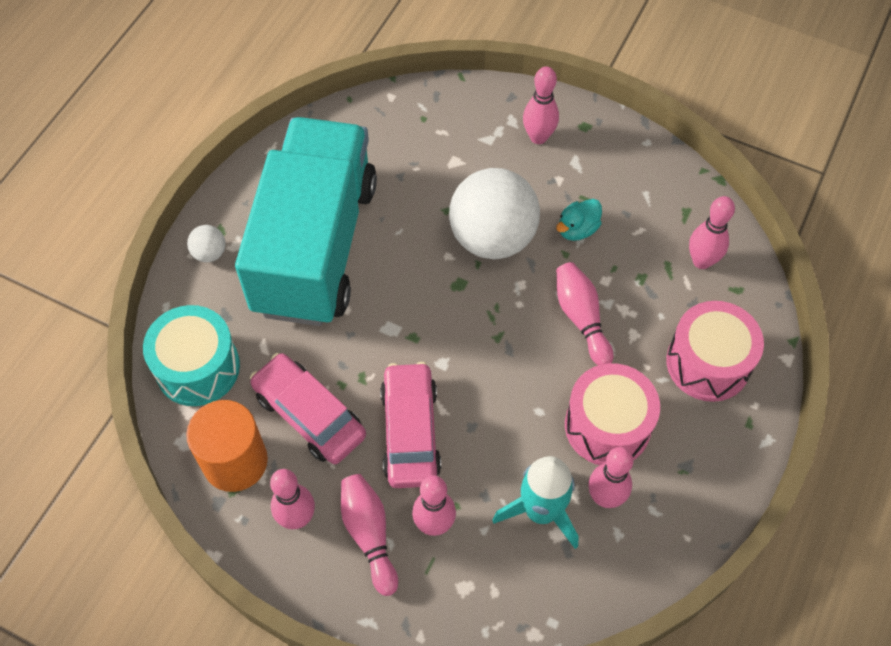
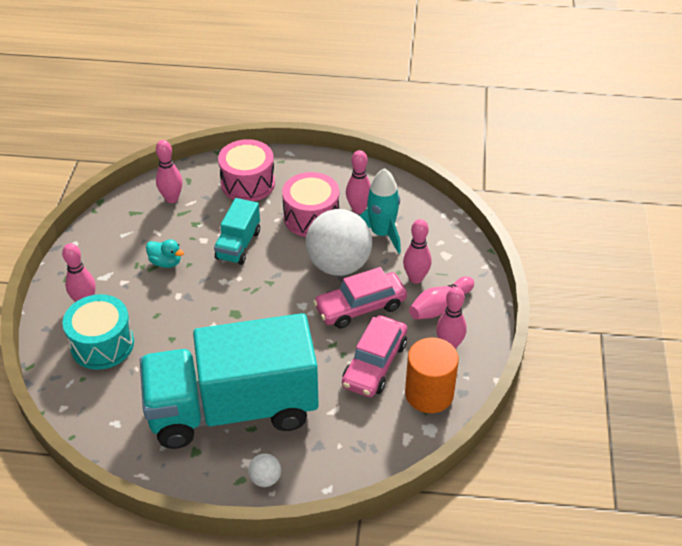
camera: 110 degrees left, 15 degrees down
(197, 367) = (369, 445): turquoise drum -> turquoise drum (102, 344)
(492, 238) = (188, 305): white ball -> white ball (339, 265)
(581, 318) = (238, 245): pink bowling pin -> turquoise truck

